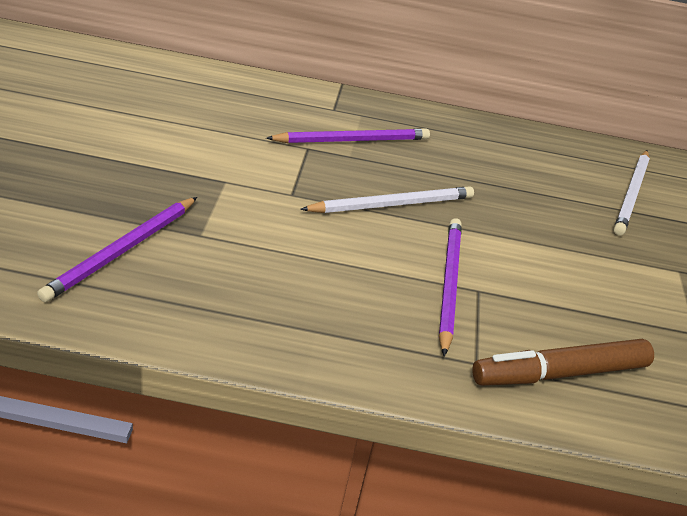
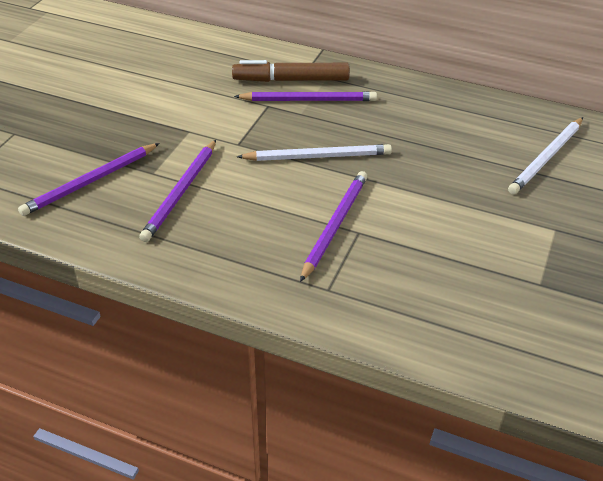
camera: 20 degrees right, 5 degrees up
(247, 256) = (181, 192): none -> purple pencil
(560, 373) = (395, 304): brown marker -> brown marker (291, 80)

